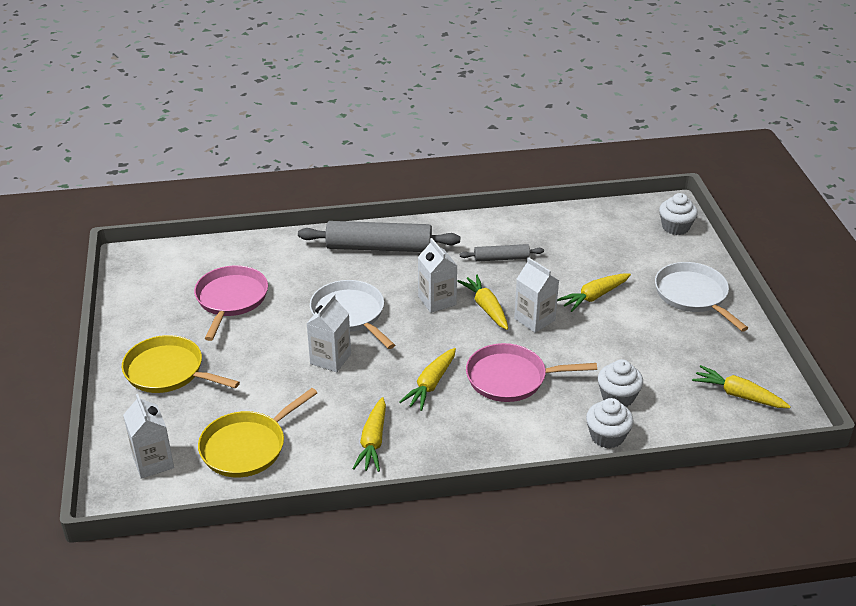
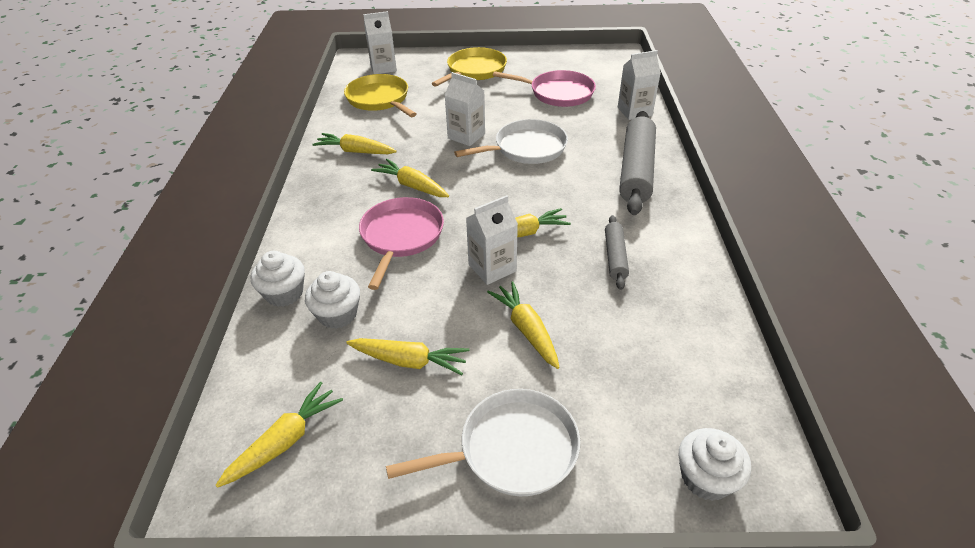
camera: 100 degrees right, 5 degrees up
(437, 301) = (539, 200): white carton -> white carton (634, 111)
(646, 349) = (410, 361): none -> yellow carrot

